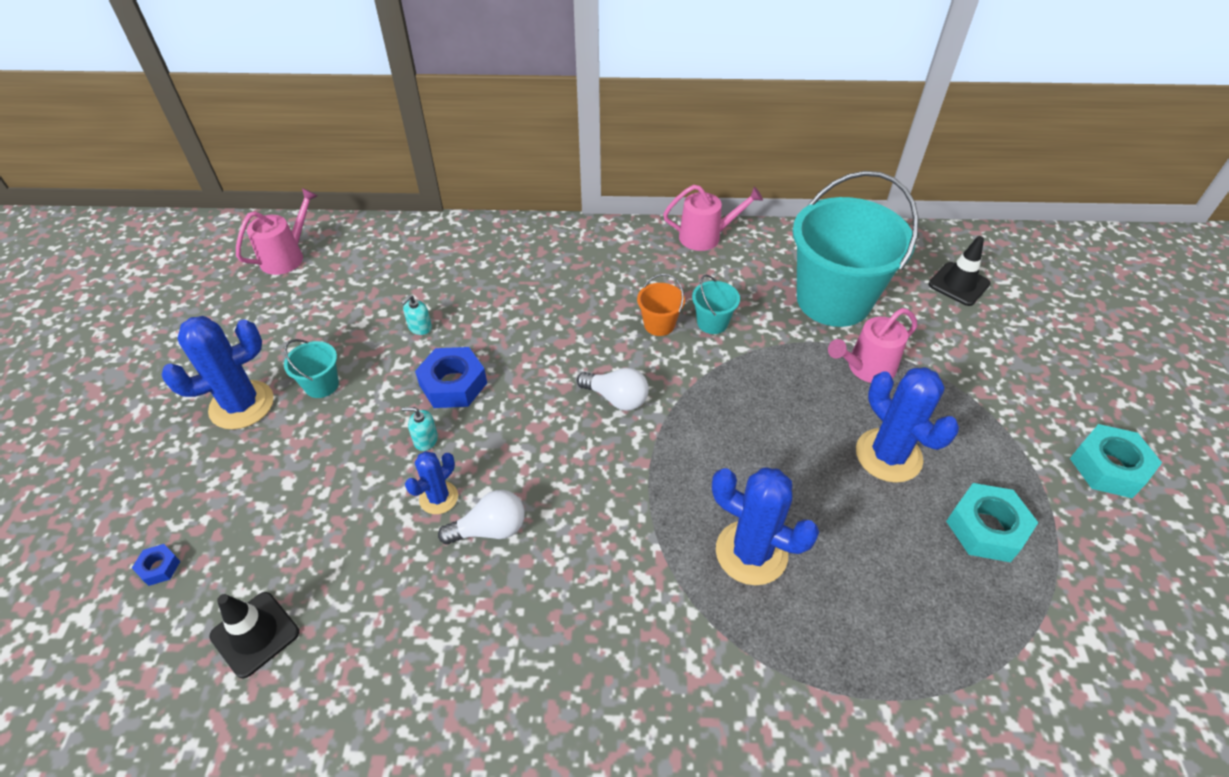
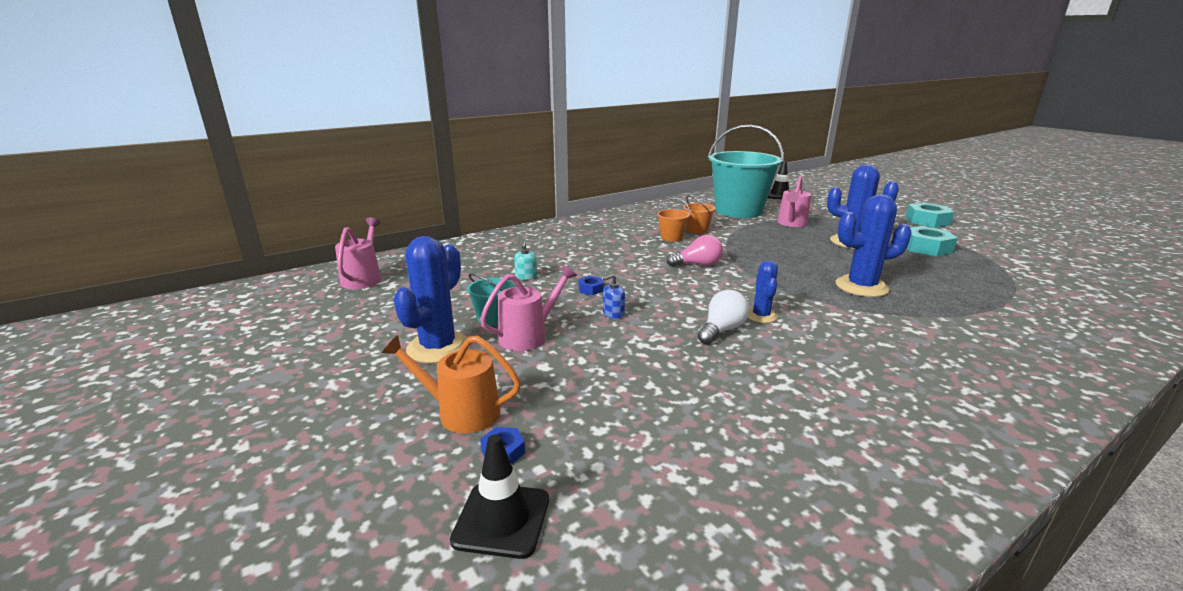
camera: 35 degrees left, 25 degrees down
(177, 503) = (460, 412): none -> orange watering can
(255, 634) = (652, 444): black traffic cone -> black traffic cone (501, 519)
(425, 439) = (613, 314): turquoise soap dispenser -> blue soap dispenser
(438, 498) = (666, 331): blue cactus -> blue cactus (761, 316)
(453, 384) = (590, 289): blue nut -> blue nut, size x0.49
(616, 398) = (697, 264): white light bulb -> pink light bulb
(706, 237) = (641, 209): pink watering can -> pink watering can (529, 336)
(712, 323) = (697, 230): turquoise bucket -> orange bucket

